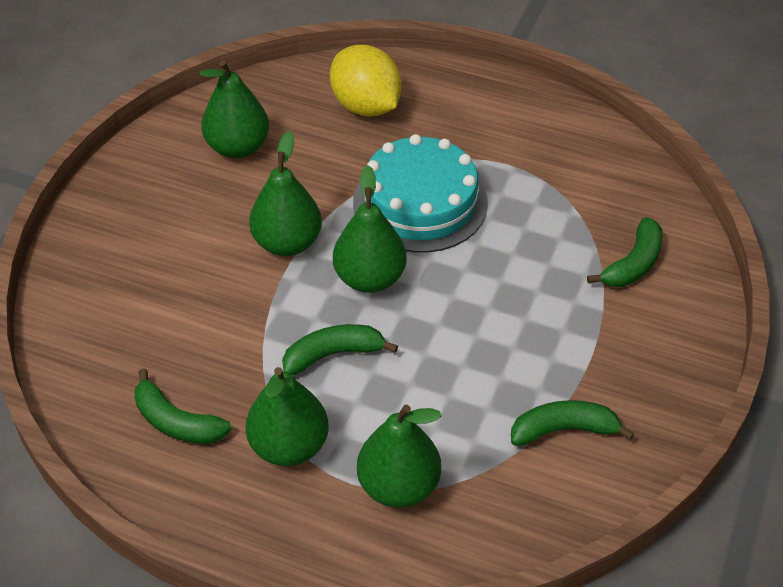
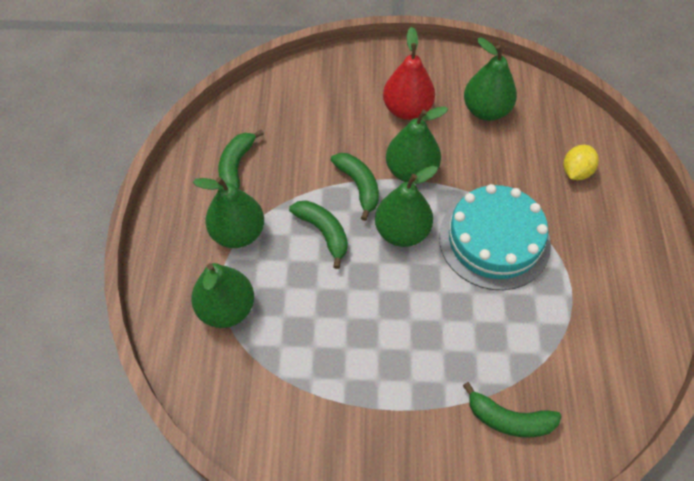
camera: 70 degrees right, 10 degrees up
(191, 217) = (407, 110): none -> red pear
(366, 106) = (576, 172): yellow lemon -> yellow lemon, size x0.58
(563, 430) = (312, 407): green banana -> green banana (359, 186)

